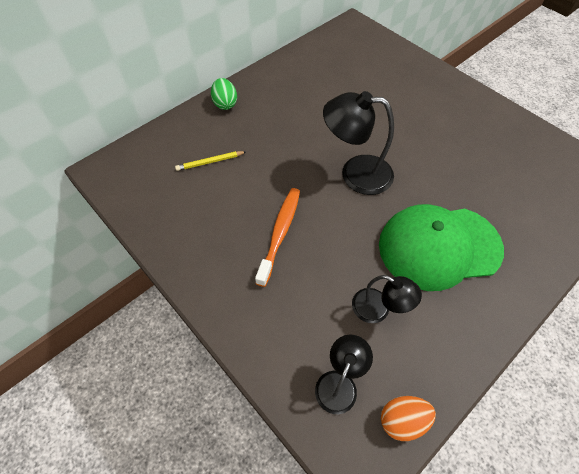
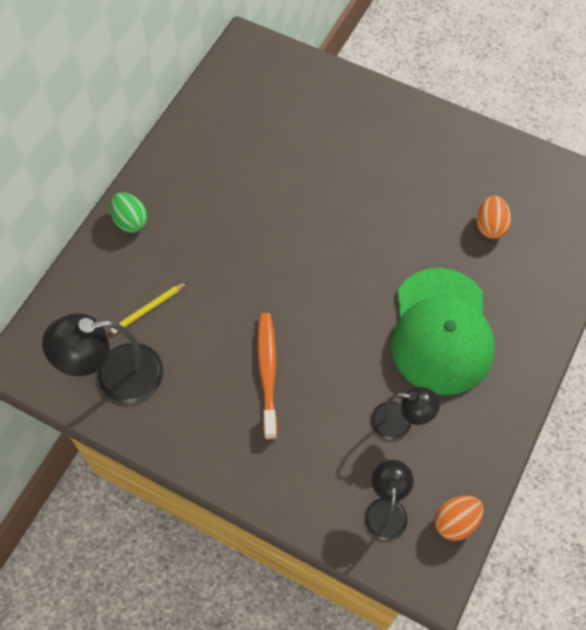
camera: 20 degrees left, 5 degrees up
(355, 173) = (325, 270): black lamp -> black lamp (115, 376)
(439, 247) = (441, 331): green cap -> green cap turned 60 degrees counterclockwise
(505, 180) = (490, 226): none -> orange egg

